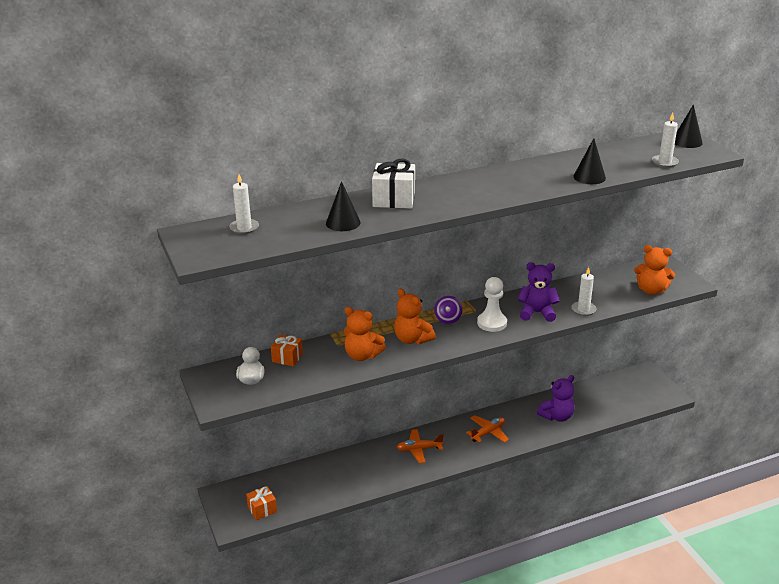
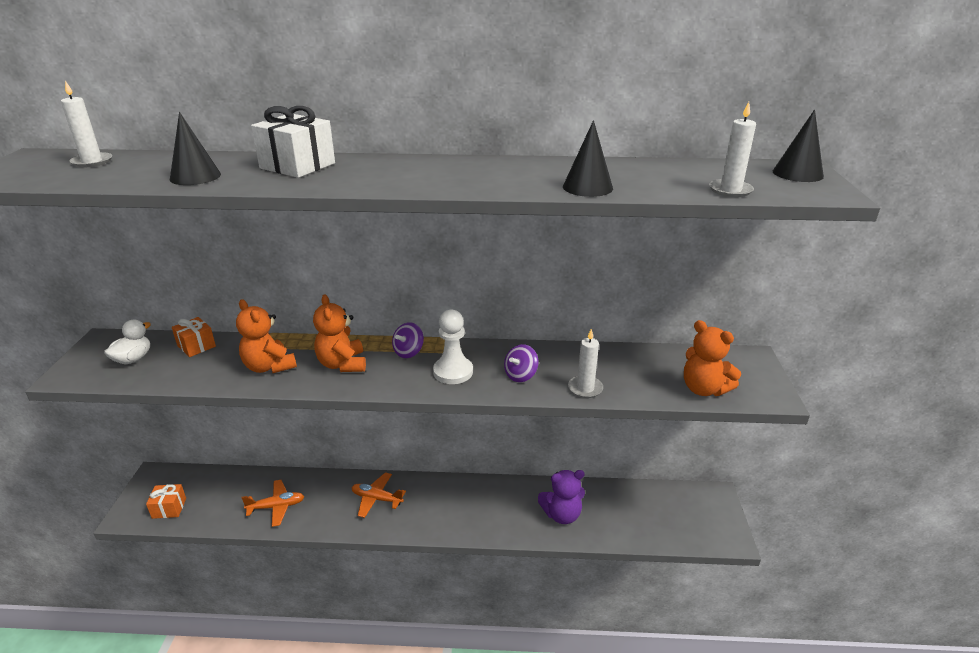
camera: 25 degrees right, 0 degrees up
(488, 433) = (466, 506): orange plane -> orange plane (276, 507)
(537, 313) = (520, 375): purple teddy bear -> purple spinning top

